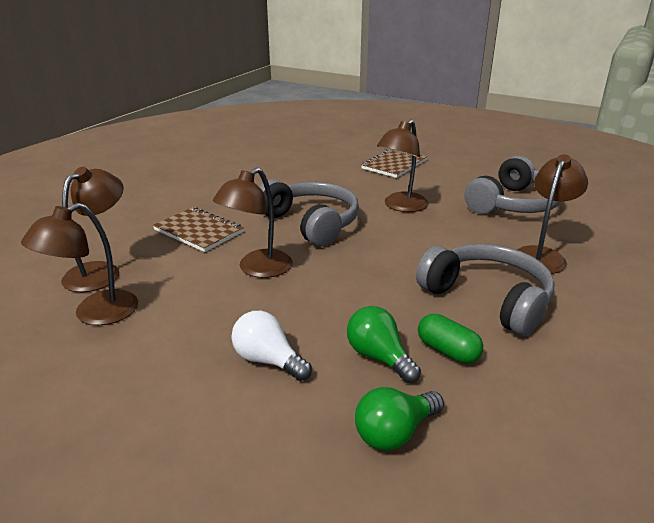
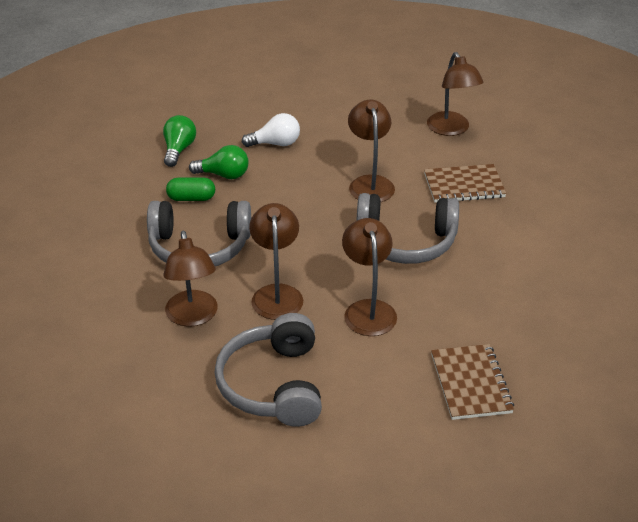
camera: 135 degrees right, 10 degrees up
(95, 314) = (399, 113): brown lamp -> brown lamp (277, 294)

